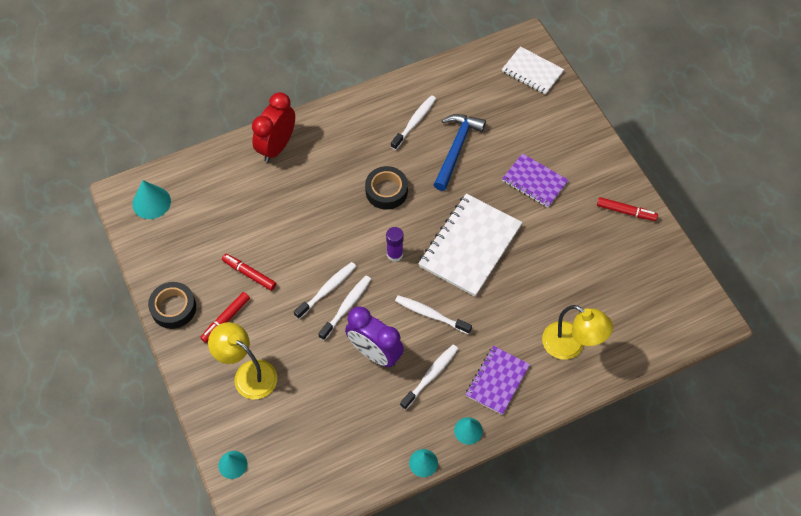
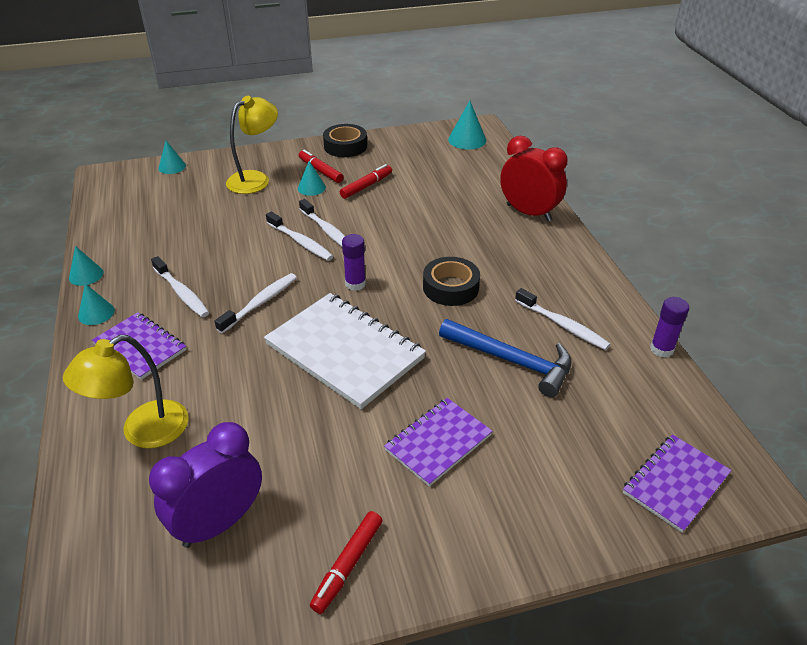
camera: 100 degrees right, 20 degrees down
(258, 320) = (311, 188): none -> turquoise cone
(375, 353) = (234, 256): purple clock -> purple clock (219, 523)
(426, 70) = (661, 349): none -> purple glue stick
(532, 72) = (675, 484): white notebook -> purple notebook

